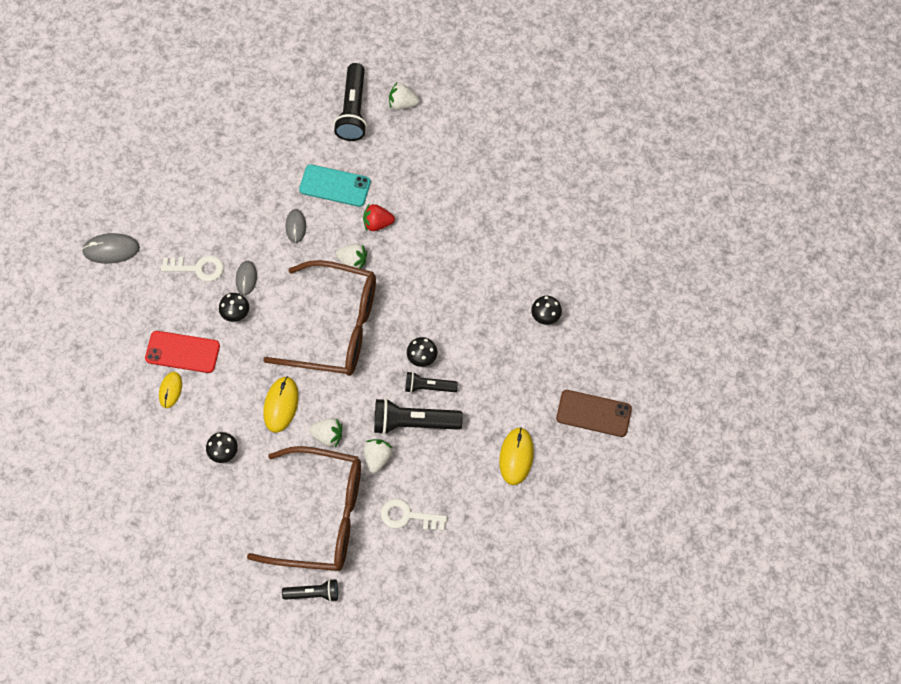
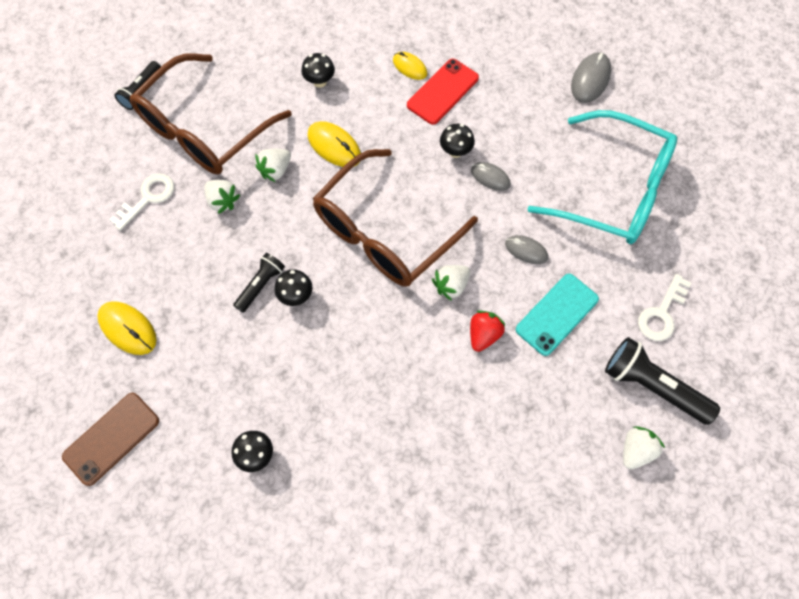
camera: 120 degrees right, 0 degrees up
(198, 268) = (527, 141): white key -> white key (661, 313)
(211, 191) = (613, 190): none -> turquoise glasses
(414, 422) = (234, 251): black flashlight -> none

